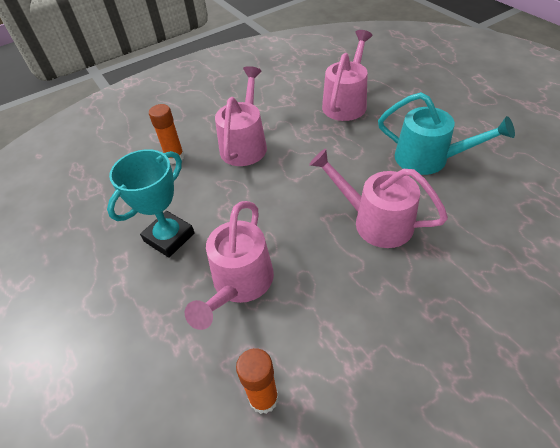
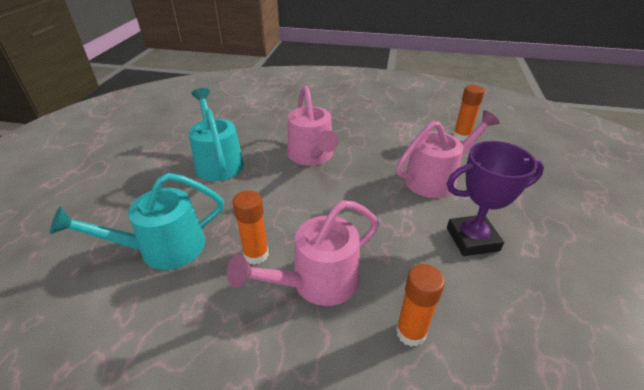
camera: 140 degrees left, 10 degrees down
(169, 237) = (472, 239): turquoise trophy -> purple trophy
(295, 132) = (256, 254): none -> orange glue stick
(346, 102) = (162, 248): pink watering can -> turquoise watering can

